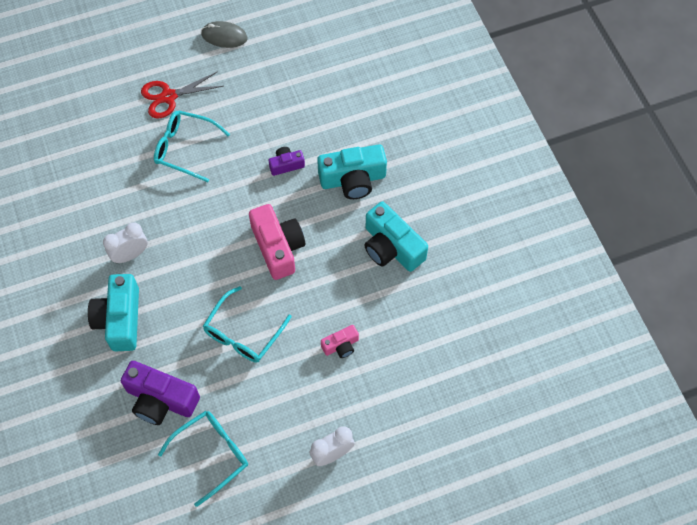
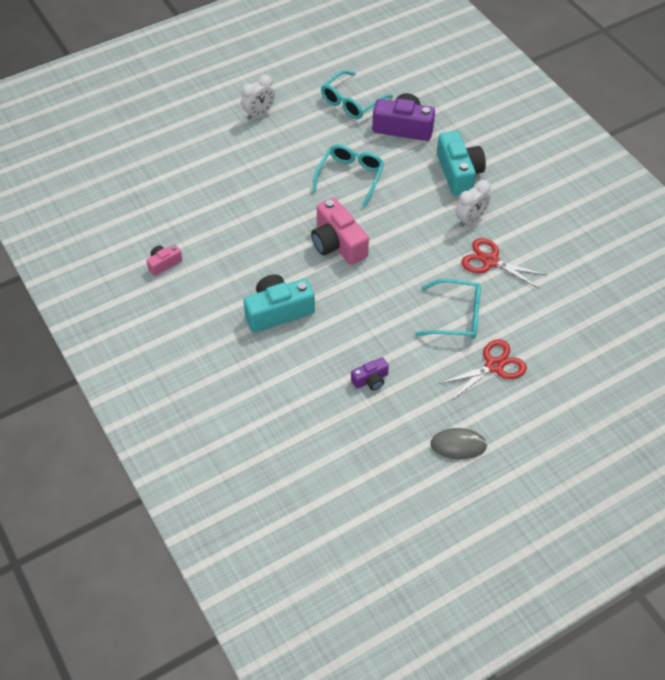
camera: 170 degrees right, 10 degrees down
(130, 202) = (490, 261): none -> red scissors
(286, 165) = (348, 315): purple camera -> purple camera (370, 380)
(341, 345) = (265, 179): pink camera -> pink camera (164, 263)
(391, 247) = (231, 258): turquoise camera -> none

